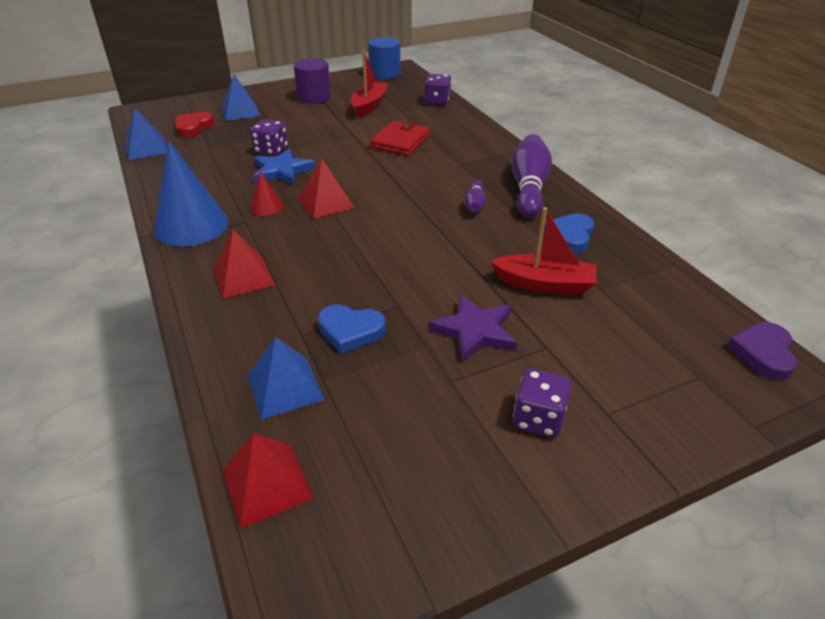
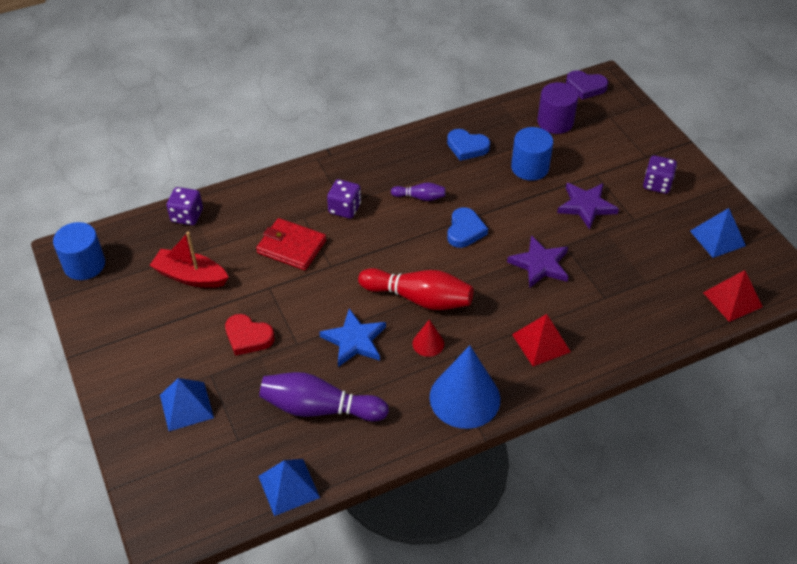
camera: 90 degrees left, 10 degrees up
(193, 127) = (231, 449): red heart -> red heart (248, 337)
(271, 150) = (304, 357): purple dice -> purple dice (344, 208)
(285, 387) = (657, 300): blue pyramid -> blue pyramid (717, 238)
(314, 97) = (152, 332): purple cylinder -> purple cylinder (555, 122)
(326, 203) = (419, 298): red pyramid -> red bowling pin
(350, 331) = (597, 270): blue heart -> blue heart (465, 230)
(365, 283) = (540, 264): none -> purple star
(529, 188) = (391, 162): purple bowling pin -> purple bowling pin (319, 408)
(545, 284) = (530, 167): red boat -> blue cylinder

